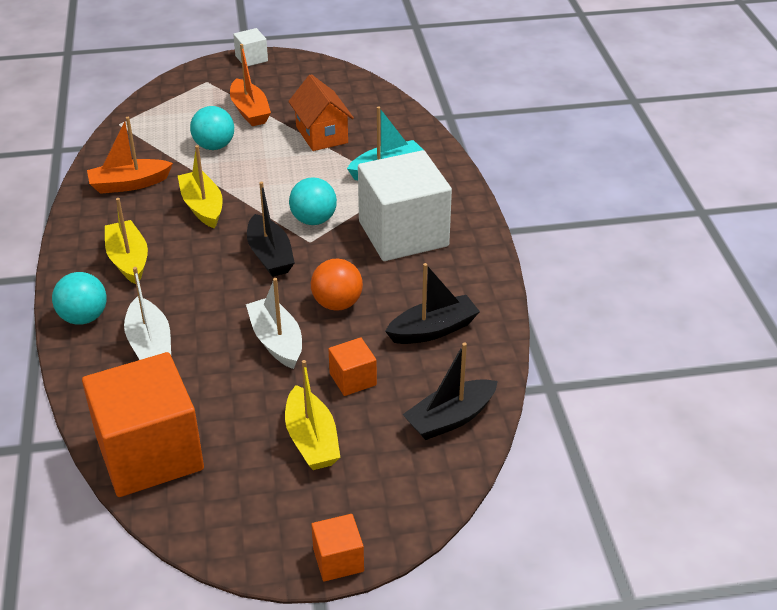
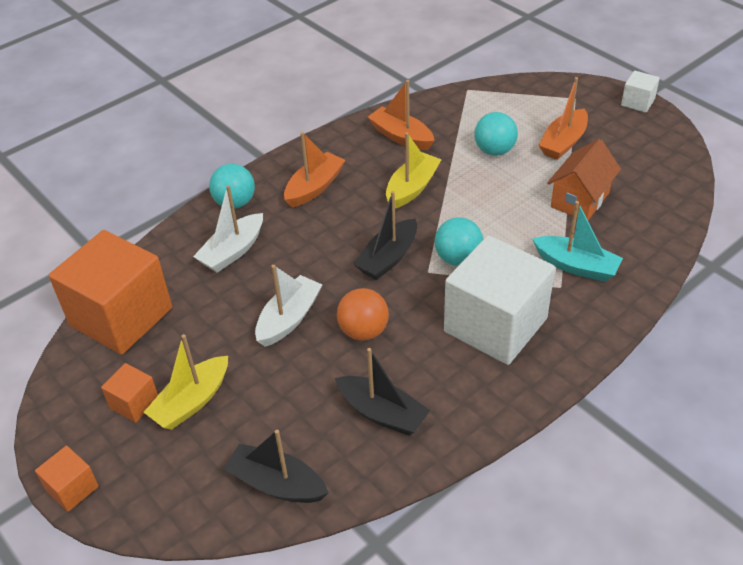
camera: 60 degrees right, 5 degrees up
(128, 260) = (314, 187): yellow boat -> orange boat
(353, 379) = (279, 390): orange cube -> orange cube (134, 403)

